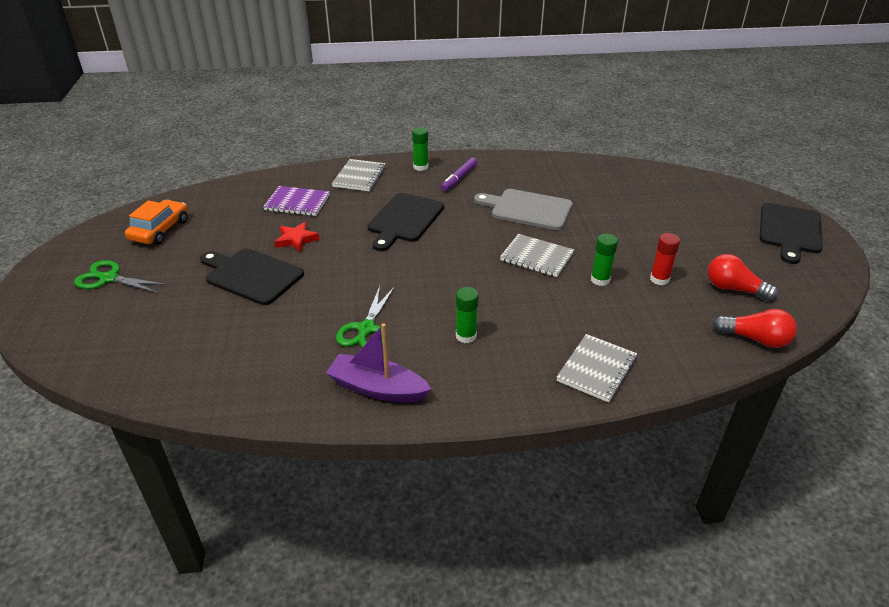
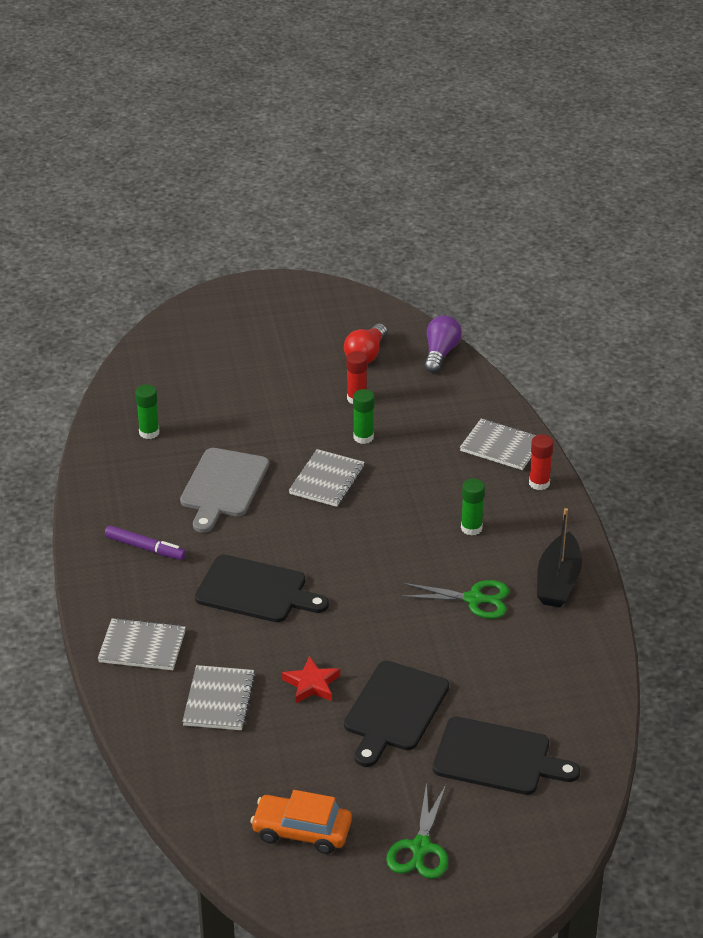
camera: 95 degrees left, 0 degrees up
(297, 203) = (219, 700): purple notebook -> grey notebook
(377, 388) = (558, 581): purple boat -> black boat
(420, 167) = (112, 587): green glue stick -> green glue stick (149, 432)
(535, 392) = (539, 483): none -> red glue stick
(755, 339) = (440, 353): red light bulb -> purple light bulb
(790, 230) = (256, 304): black cutting board -> black cutting board (497, 757)

